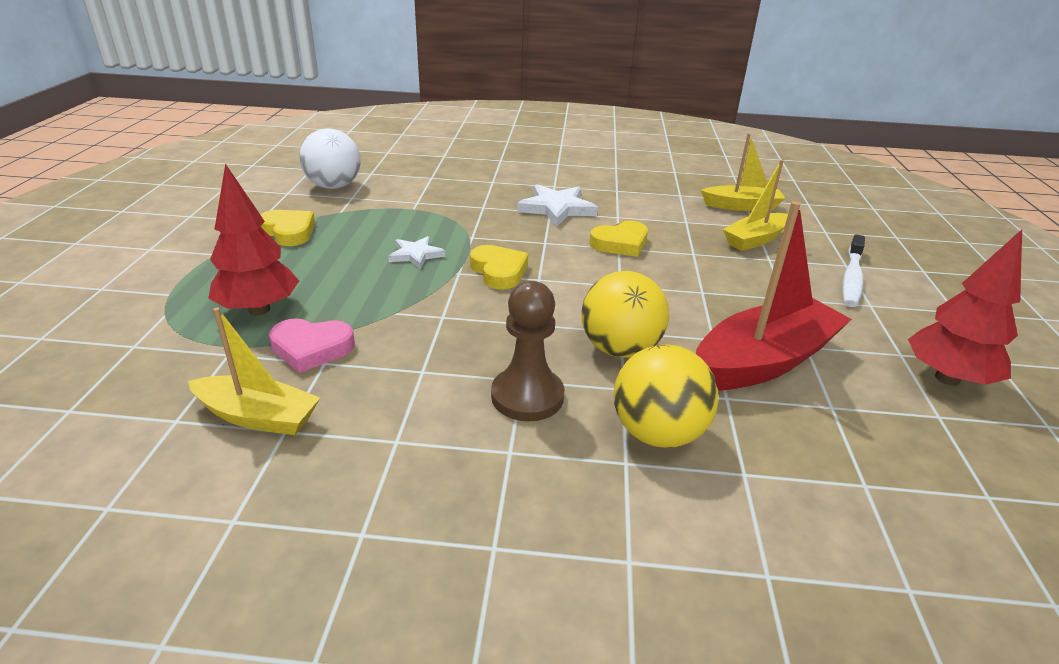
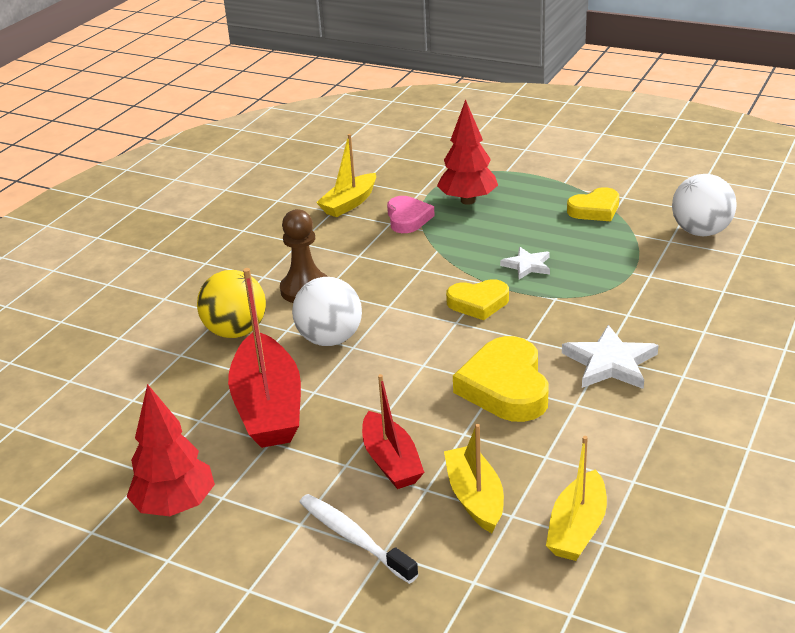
camera: 115 degrees right, 0 degrees up
(311, 348) = (408, 218): pink heart -> pink heart turned 150 degrees clockwise
(619, 349) = (330, 339): yellow ball -> white ball
(620, 243) = (505, 387): yellow heart -> yellow heart, size x1.58
(759, 278) = (391, 461): none -> red boat

